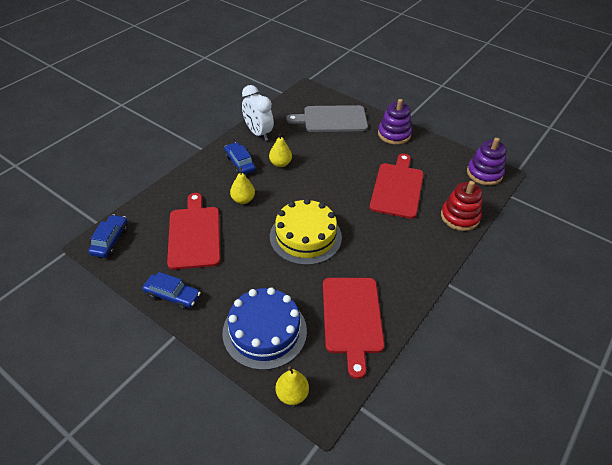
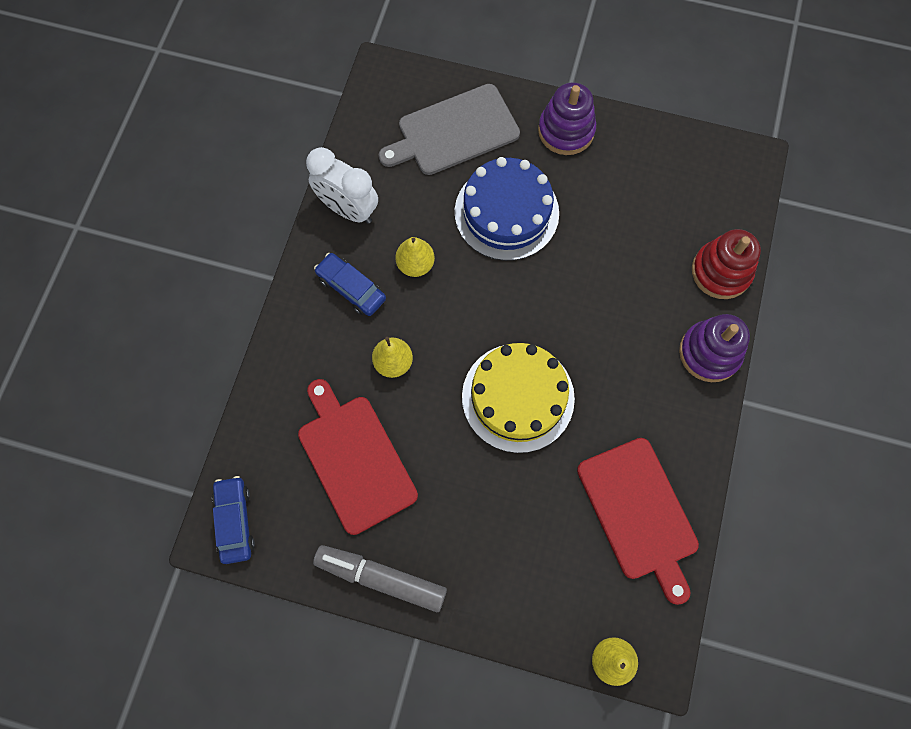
camera: 20 degrees left, 25 degrees up
(172, 296) = (381, 578): blue car -> grey marker
(264, 331) = (534, 582): blue cake -> blue cake (506, 212)
(397, 188) = (613, 248): red cutting board -> none
(484, 173) = (729, 167): purple stacking toy -> purple stacking toy (709, 353)

